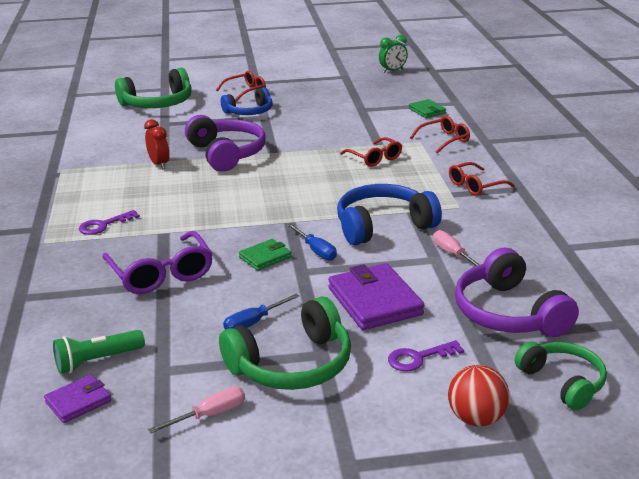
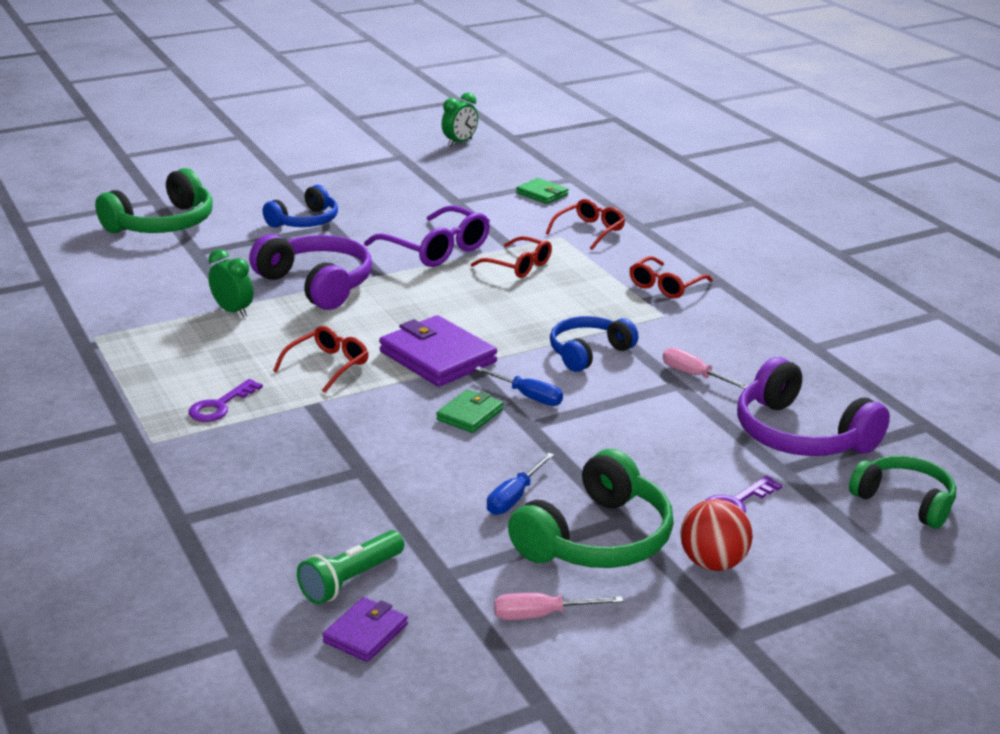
camera: 20 degrees left, 0 degrees up
(159, 164) = (233, 311): red clock -> green clock
(161, 274) = (350, 457): purple glasses -> purple glasses (436, 249)
(210, 415) = (541, 615): pink screwdriver -> pink screwdriver turned 135 degrees counterclockwise
(246, 91) = (278, 192): red glasses -> red glasses (328, 365)
(375, 301) = (641, 447): purple wallet -> purple wallet (438, 357)
(383, 226) = (588, 352): blue headphones -> blue headphones, size x0.66
(476, 418) = (841, 558): red ball -> red ball (713, 563)

